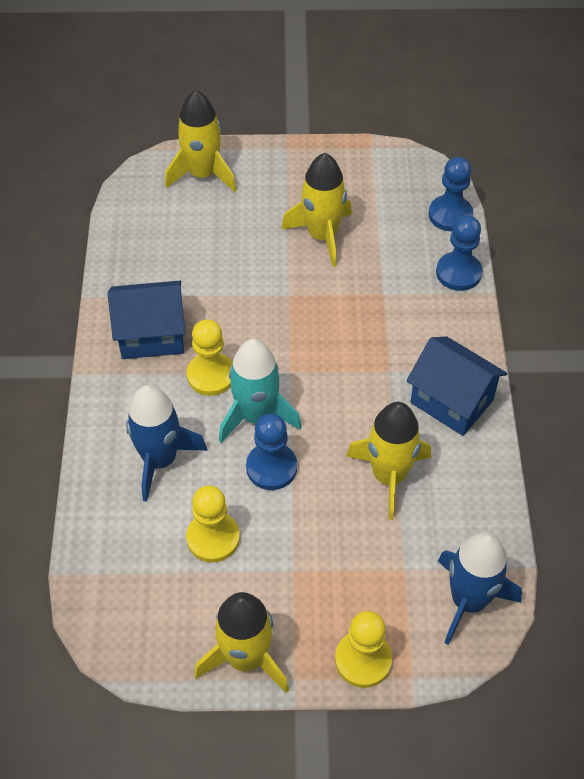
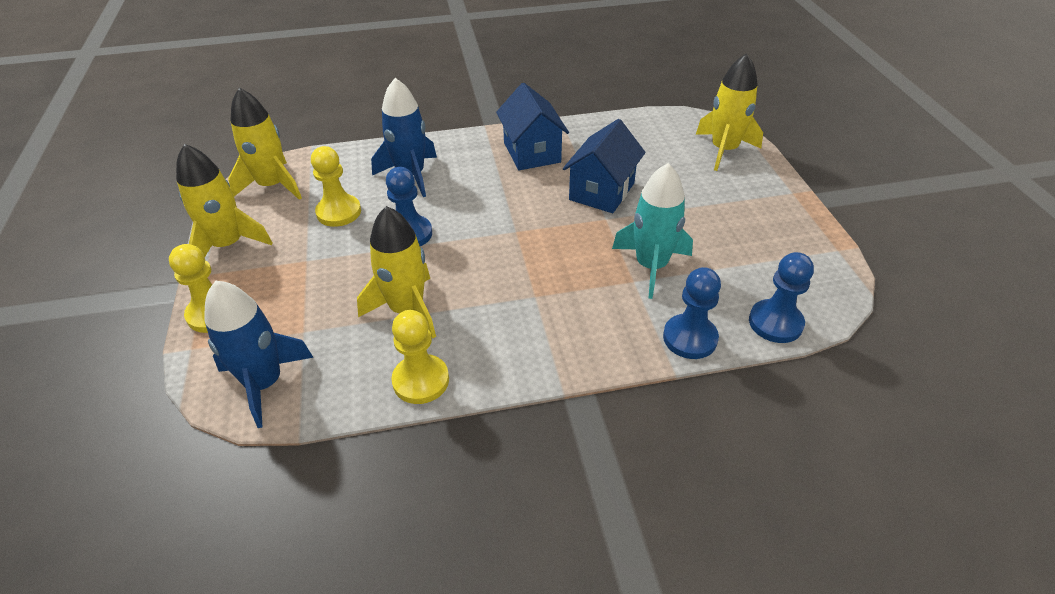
camera: 80 degrees right, 10 degrees down
(211, 375) = (499, 188): yellow pawn -> yellow pawn (421, 381)
(256, 415) = (462, 218): turquoise rocket -> turquoise rocket (651, 266)
(322, 235) = (689, 229): yellow rocket -> yellow rocket (273, 185)
(451, 401) = (506, 348): blue house -> blue house (601, 191)

